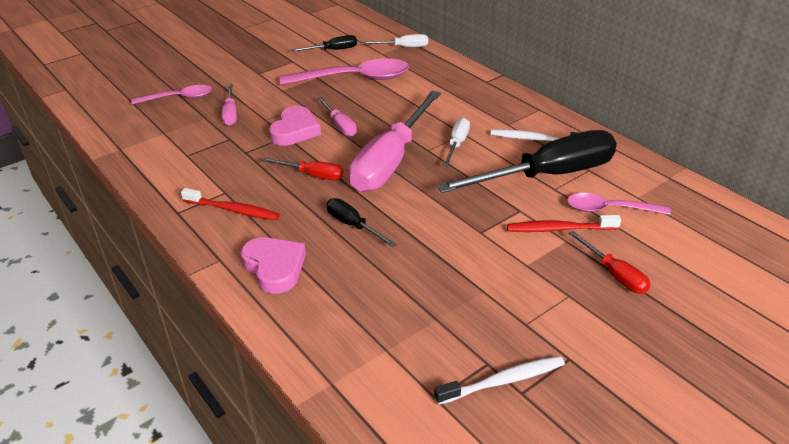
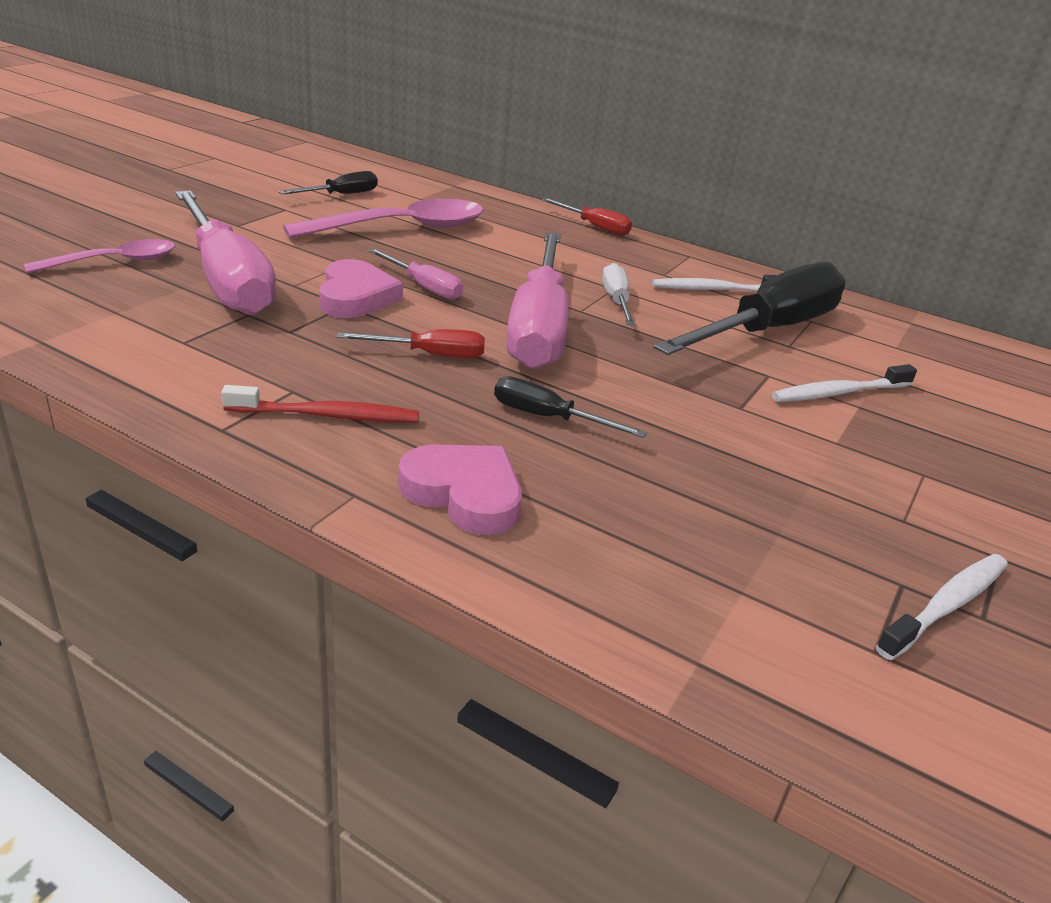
camera: 25 degrees left, 5 degrees down
(230, 114) = (227, 280): pink screwdriver -> pink screwdriver, size x2.19
(403, 47) = (447, 190): white screwdriver -> none
(559, 229) = (839, 393): red toothbrush -> white toothbrush
(609, 209) = (877, 363): pink spoon -> none
(614, 274) = (955, 440): red screwdriver -> red screwdriver (594, 227)

